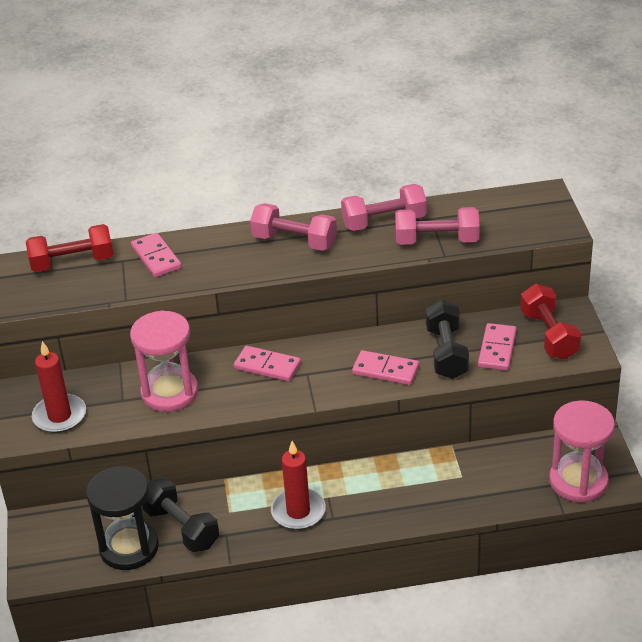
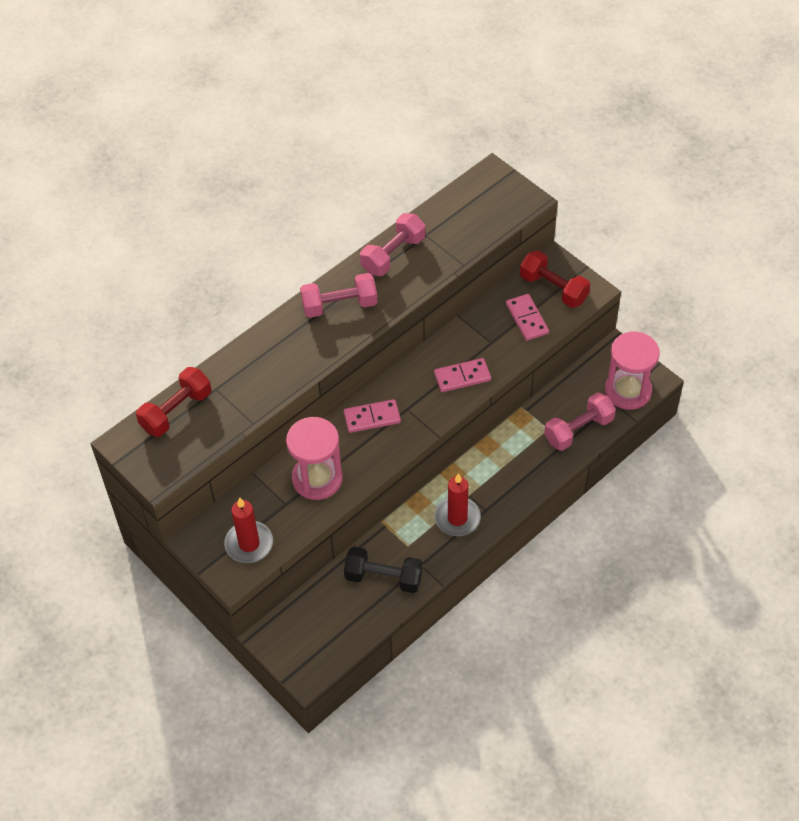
camera: 35 degrees left, 15 degrees up
(129, 547) = (359, 615): black hourglass -> none
(156, 257) = (242, 373): pink domino -> none
(436, 240) = (447, 254): pink dumbbell -> pink dumbbell (578, 430)
(446, 353) = (494, 339): black dumbbell -> none

